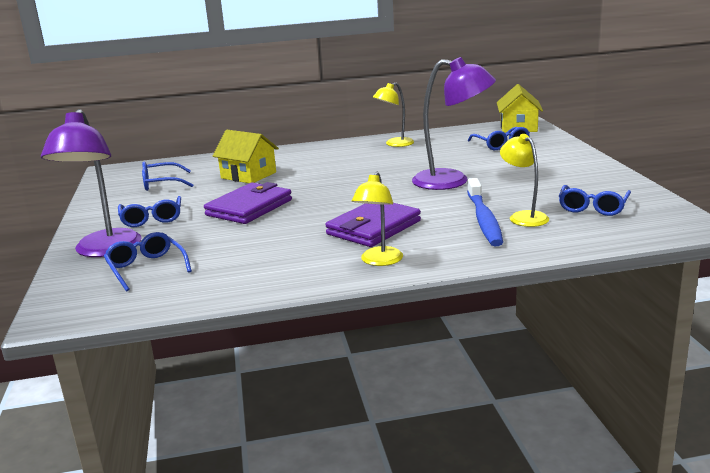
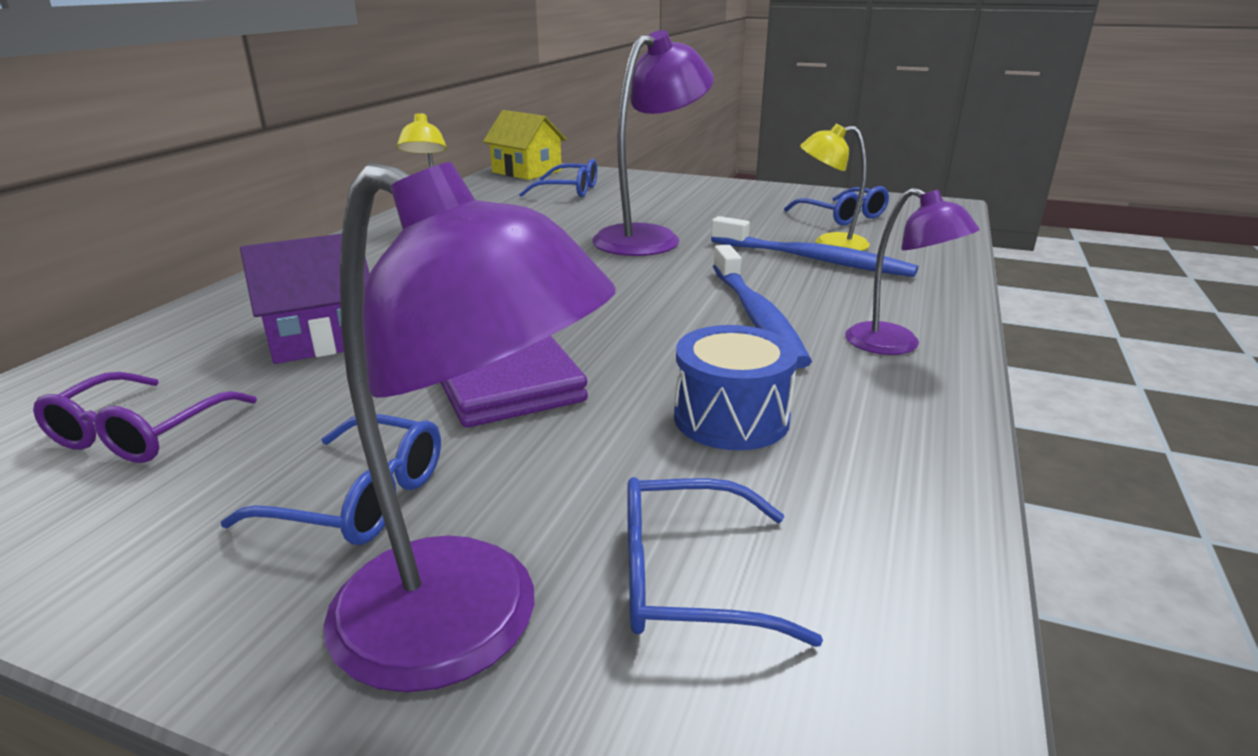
camera: 60 degrees left, 5 degrees up
(161, 183) = (140, 433): blue glasses -> purple glasses
(248, 175) = (321, 337): yellow house -> purple house
(259, 248) = (731, 418): none -> blue drum
(373, 228) = (756, 316): purple wallet -> blue toothbrush
(379, 261) = (895, 345): yellow lamp -> purple lamp

